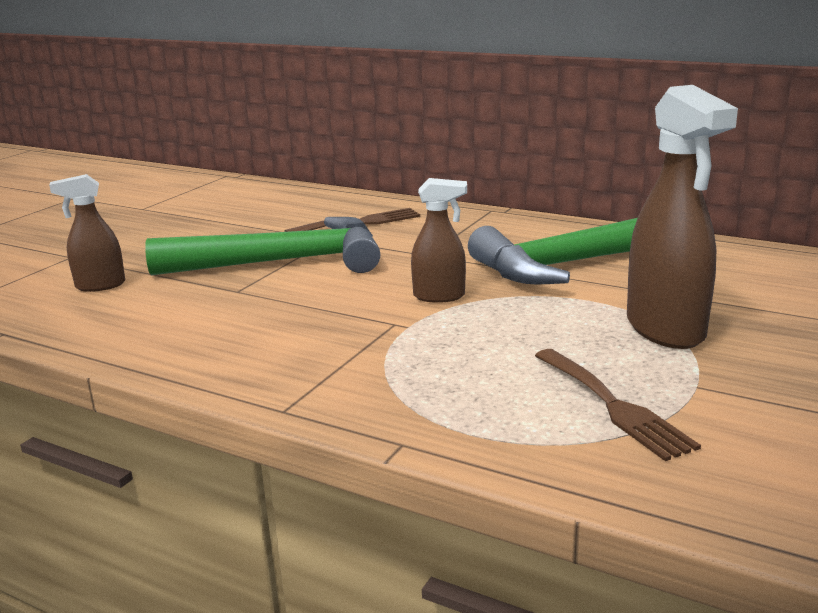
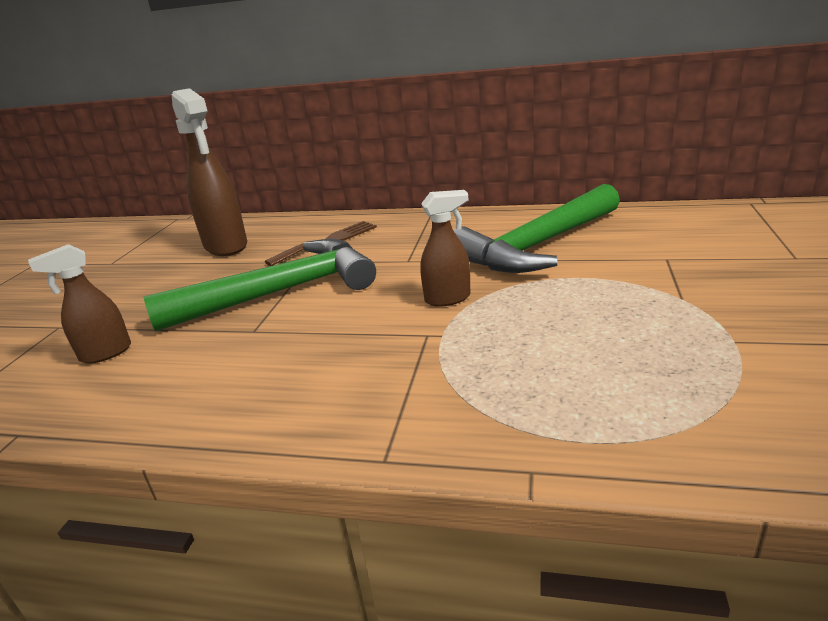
camera: 15 degrees left, 5 degrees up
(614, 406) = (687, 378): brown fork -> none
(665, 330) = (661, 292): brown spray bottle -> brown spray bottle (226, 246)

